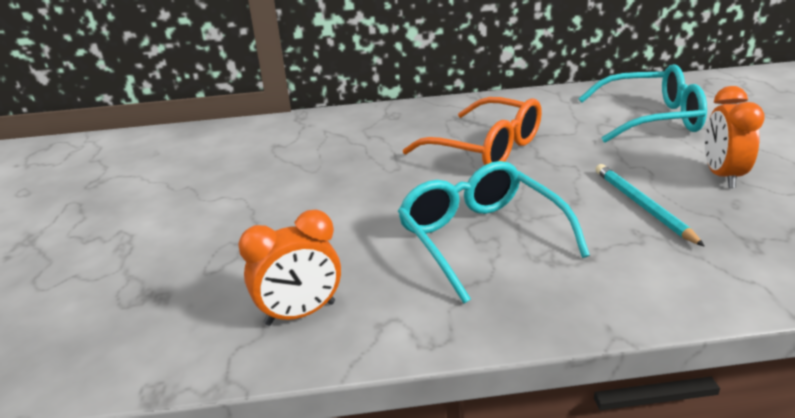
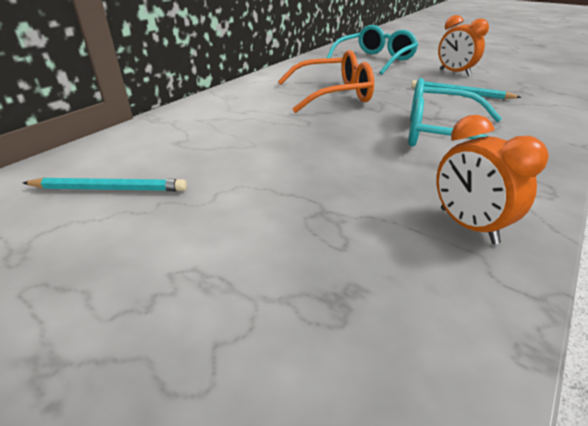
camera: 50 degrees left, 5 degrees up
(184, 164) = (109, 189): none -> turquoise pencil
(300, 314) = (467, 226): orange clock -> orange clock turned 135 degrees clockwise

